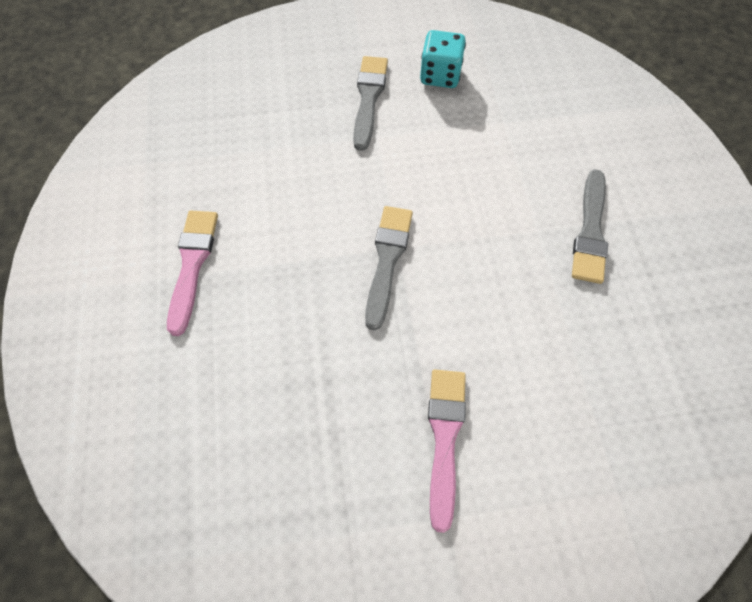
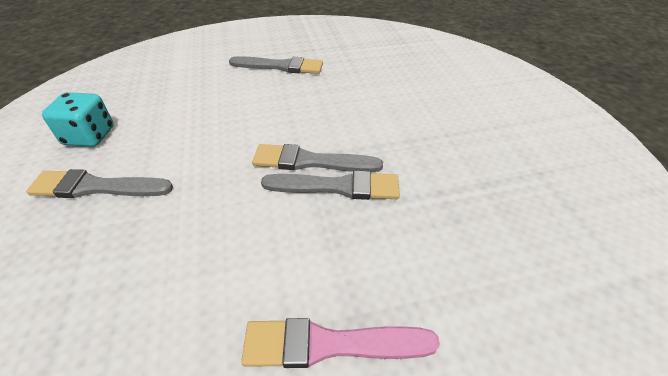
camera: 95 degrees left, 20 degrees down
(346, 283) = (338, 187): none -> grey brush
(444, 438) = (457, 125): pink brush -> none

